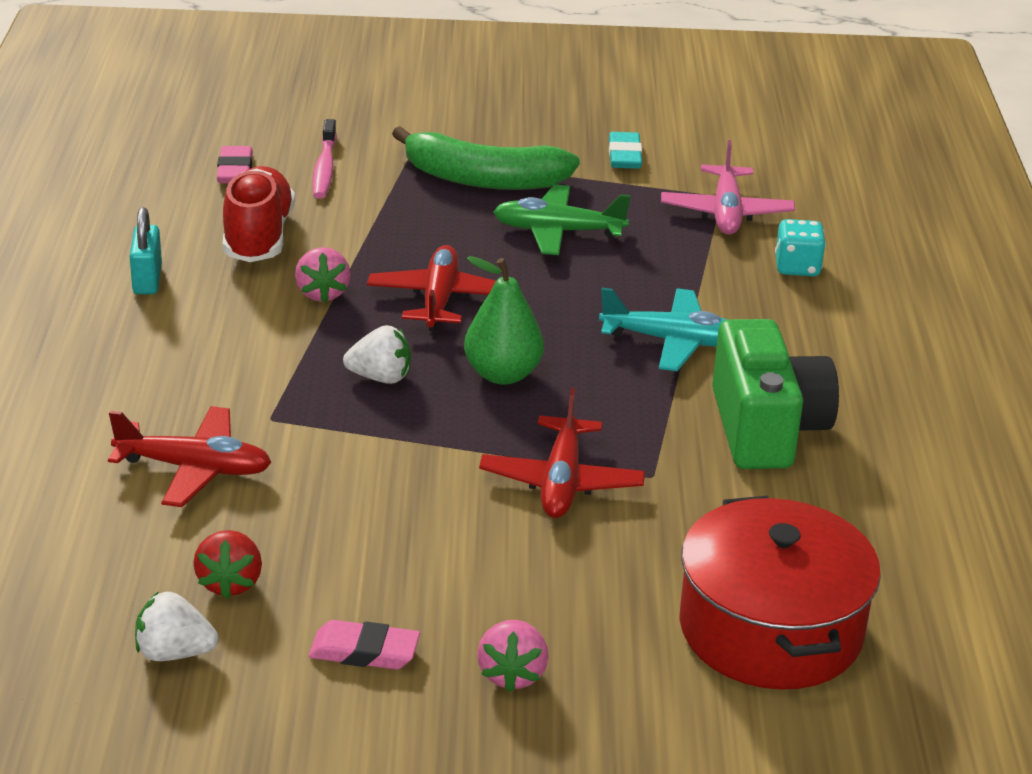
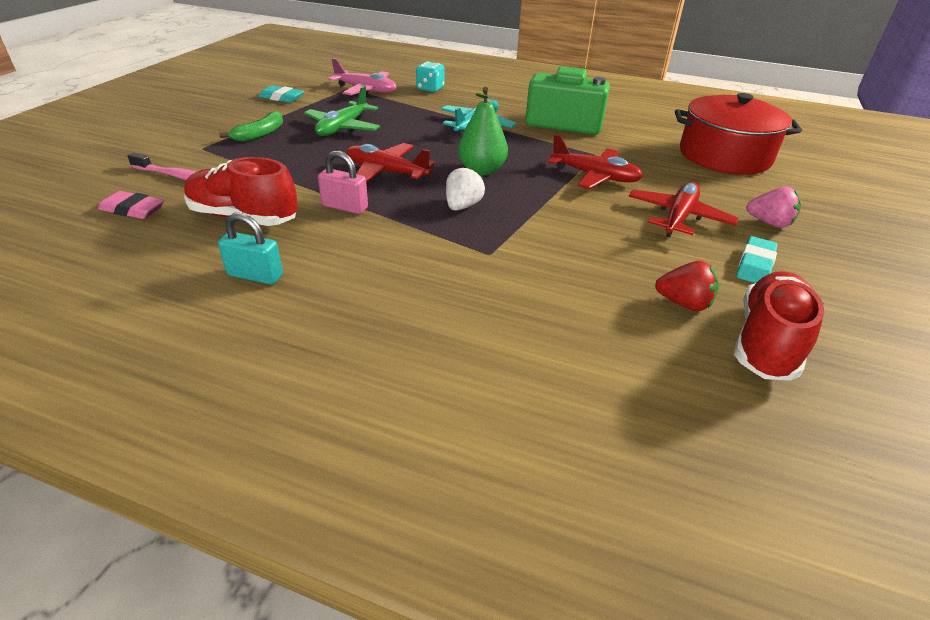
camera: 70 degrees left, 5 degrees up
(174, 653) = (766, 342): white strawberry -> red shoe
(194, 468) = (540, 296): red plane -> red plane (678, 218)
(322, 293) = (345, 207): pink strawberry -> pink padlock
(364, 651) = (755, 265): pink eraser -> turquoise eraser
(483, 179) = (260, 134): green banana -> green banana, size x0.56

